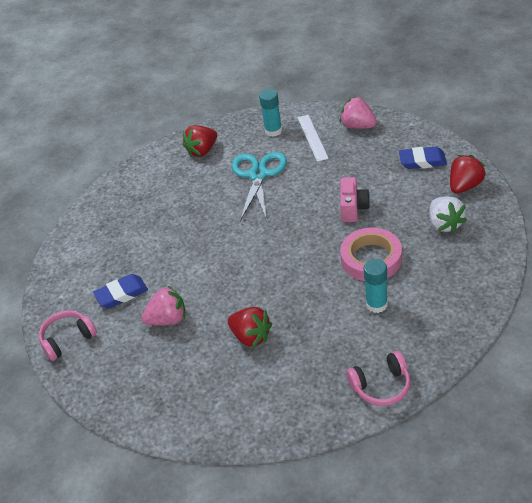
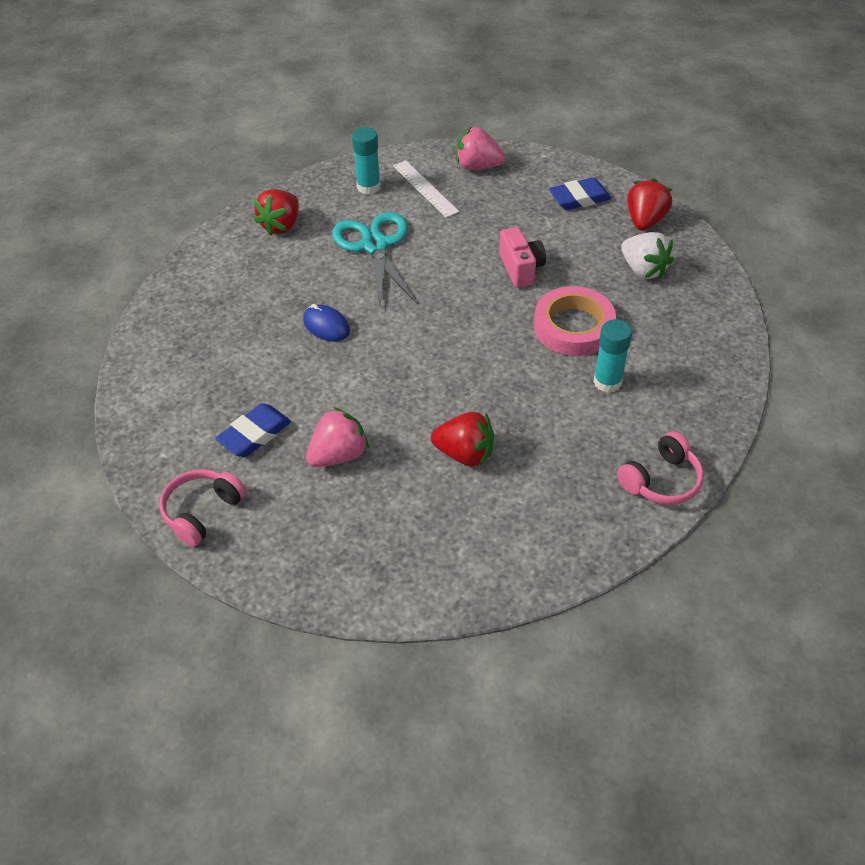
camera: 25 degrees left, 5 degrees up
(200, 227) = (326, 325): none -> blue mouse

